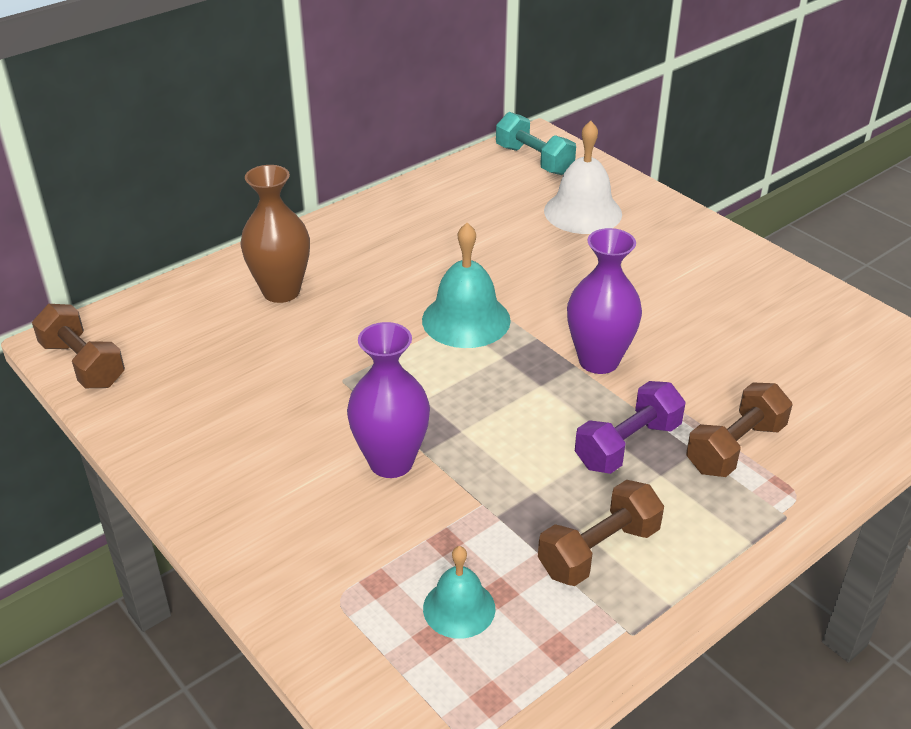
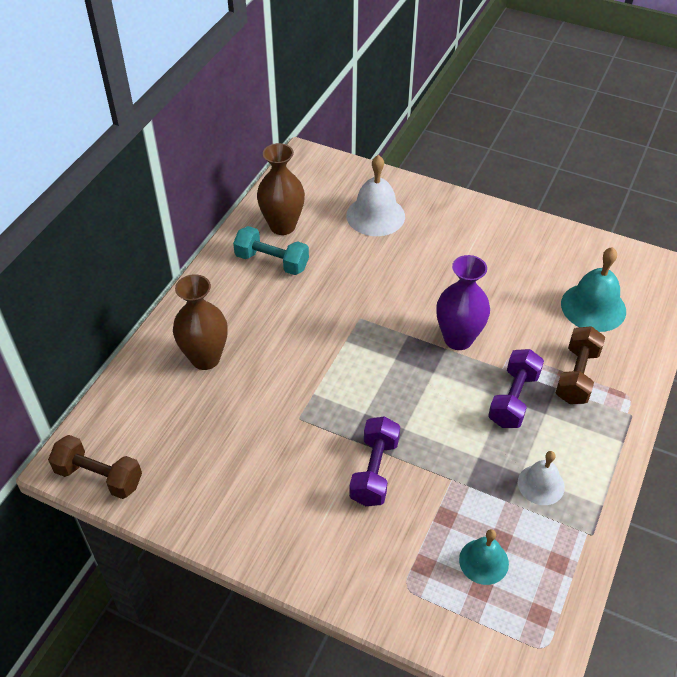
camera: 25 degrees left, 10 degrees up
(391, 462) = (374, 471): purple vase -> purple dumbbell
(463, 194) = (282, 226): none -> brown vase
(466, 320) = (352, 336): turquoise bell -> turquoise bell (593, 307)
(534, 160) = (314, 178): turquoise dumbbell -> turquoise dumbbell (272, 262)
(599, 551) = (541, 484): brown dumbbell -> white bell

